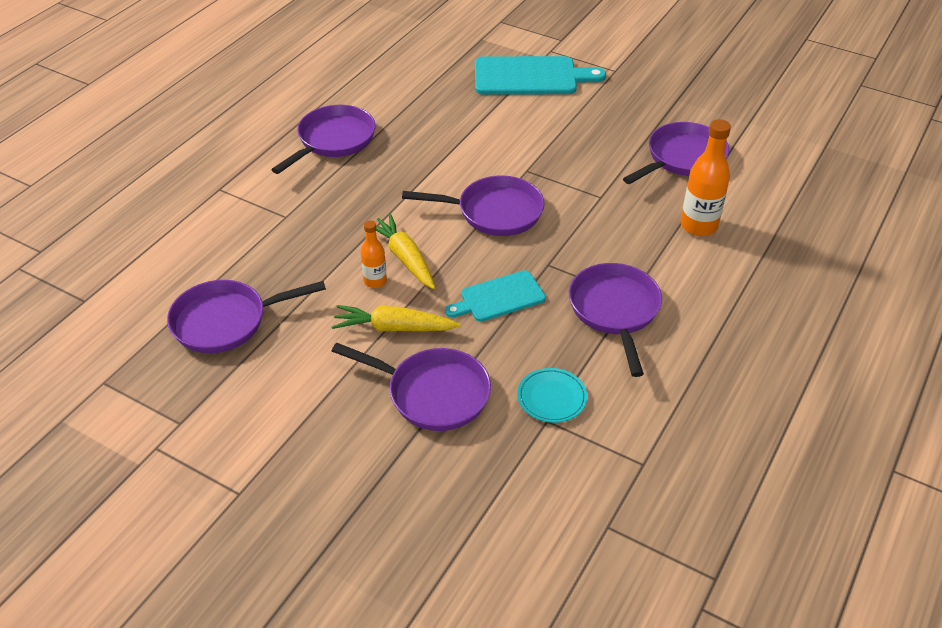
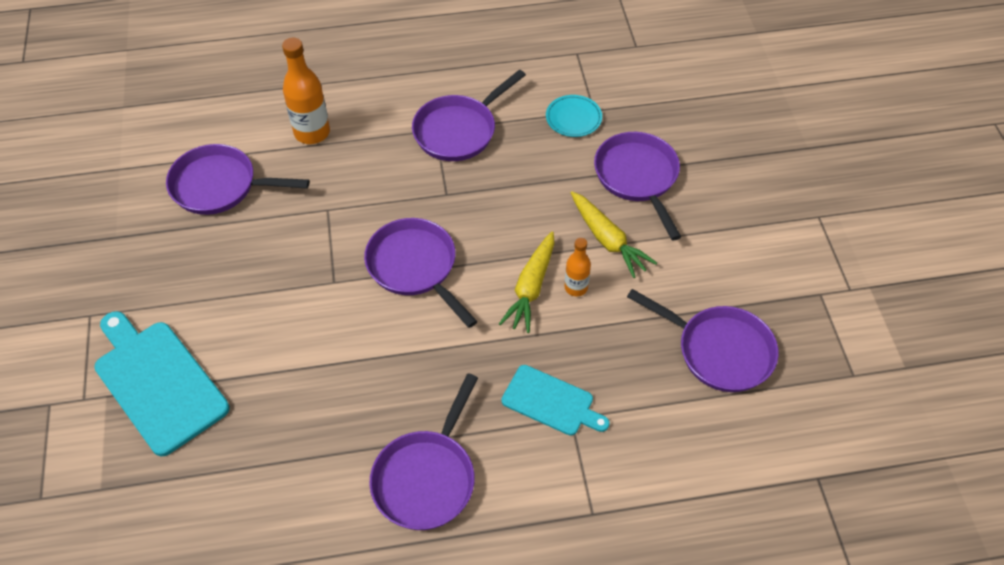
camera: 130 degrees left, 10 degrees up
(333, 140) = (426, 478): purple pan -> purple pan turned 60 degrees counterclockwise
(499, 297) = (512, 200): turquoise cutting board -> turquoise cutting board (551, 402)

